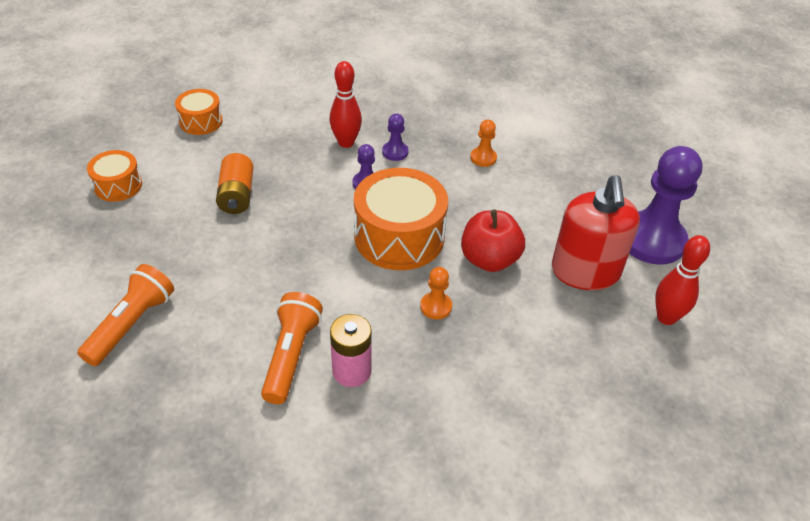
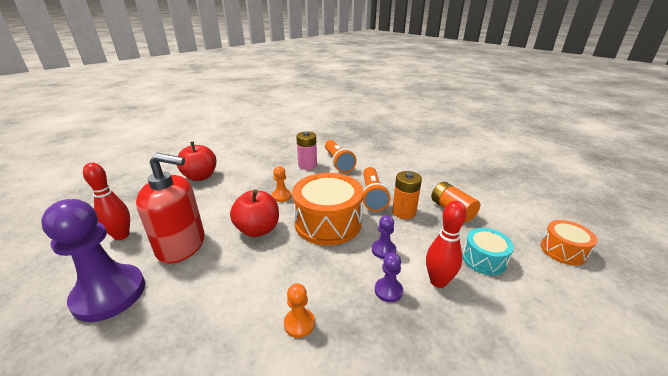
camera: 155 degrees right, 15 degrees down
(118, 185) = (518, 192): orange drum -> none
(131, 324) = (413, 153): orange flashlight -> orange flashlight (372, 196)
(283, 142) = (484, 259): none -> turquoise drum
(296, 215) = (404, 212): none -> orange battery
(561, 420) = (200, 177): none -> red apple
(585, 271) = (181, 245): red soap dispenser -> red soap dispenser turned 120 degrees clockwise

